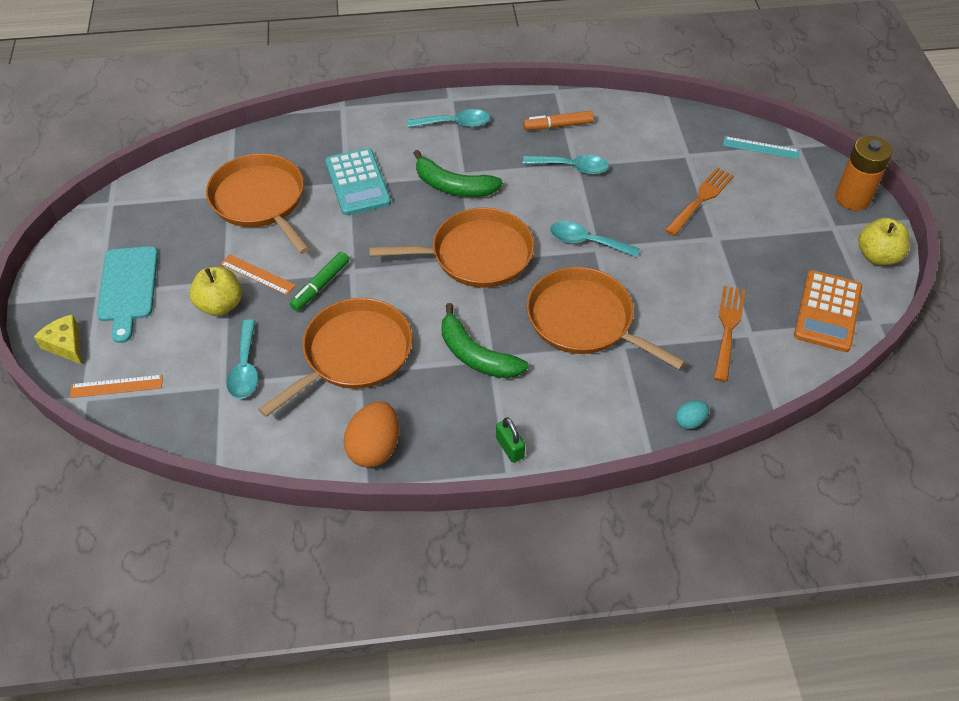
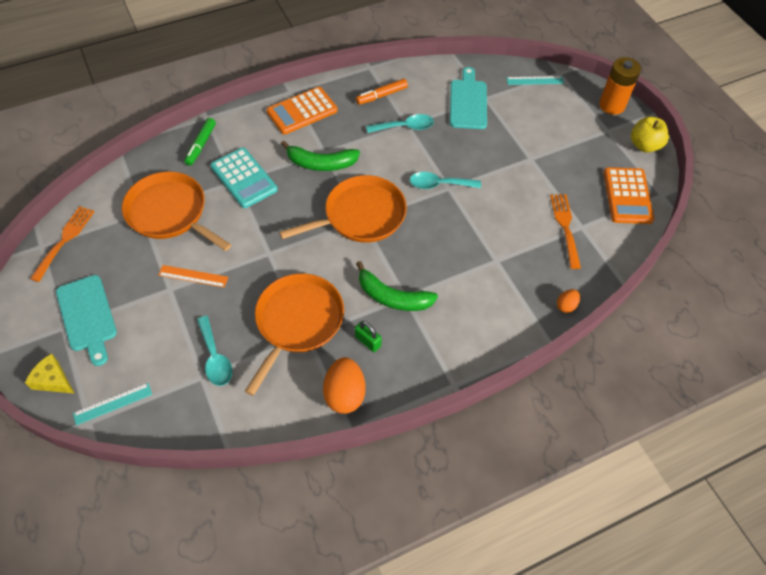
camera: 20 degrees left, 5 degrees up
(116, 386) = (113, 404): orange ruler -> turquoise ruler
(220, 305) = (172, 310): yellow apple -> none
(320, 286) = (248, 272): green marker -> green marker (201, 145)
(455, 124) = (302, 111): turquoise spoon -> orange calculator
(509, 448) = (446, 364): green padlock -> green padlock (368, 341)
(585, 320) = (462, 247): orange pan -> none
(663, 155) = (468, 102): none -> turquoise cutting board
(690, 421) = (566, 306): turquoise egg -> orange egg
(701, 199) = (508, 131): orange fork -> orange fork (64, 240)

